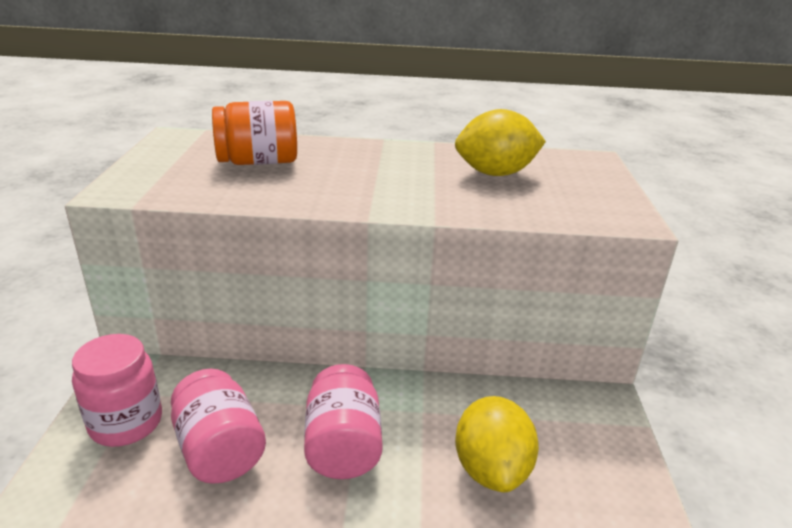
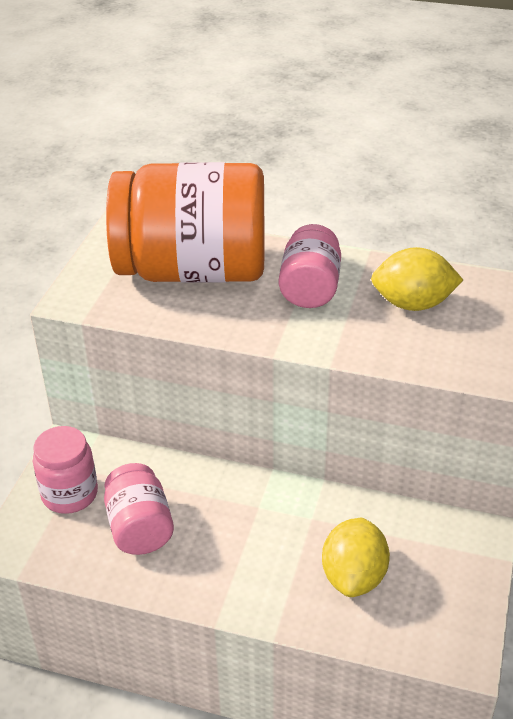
camera: 15 degrees right, 10 degrees up
(258, 162) = (193, 270): orange jar -> orange jar, size x2.04
(343, 446) = (237, 538): pink jar -> pink jar (310, 288)

